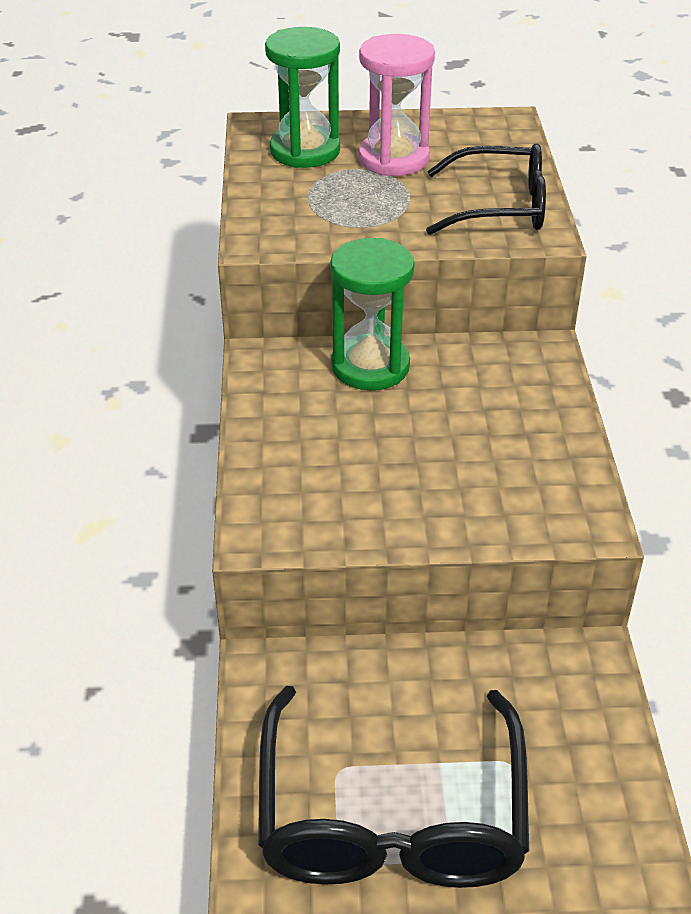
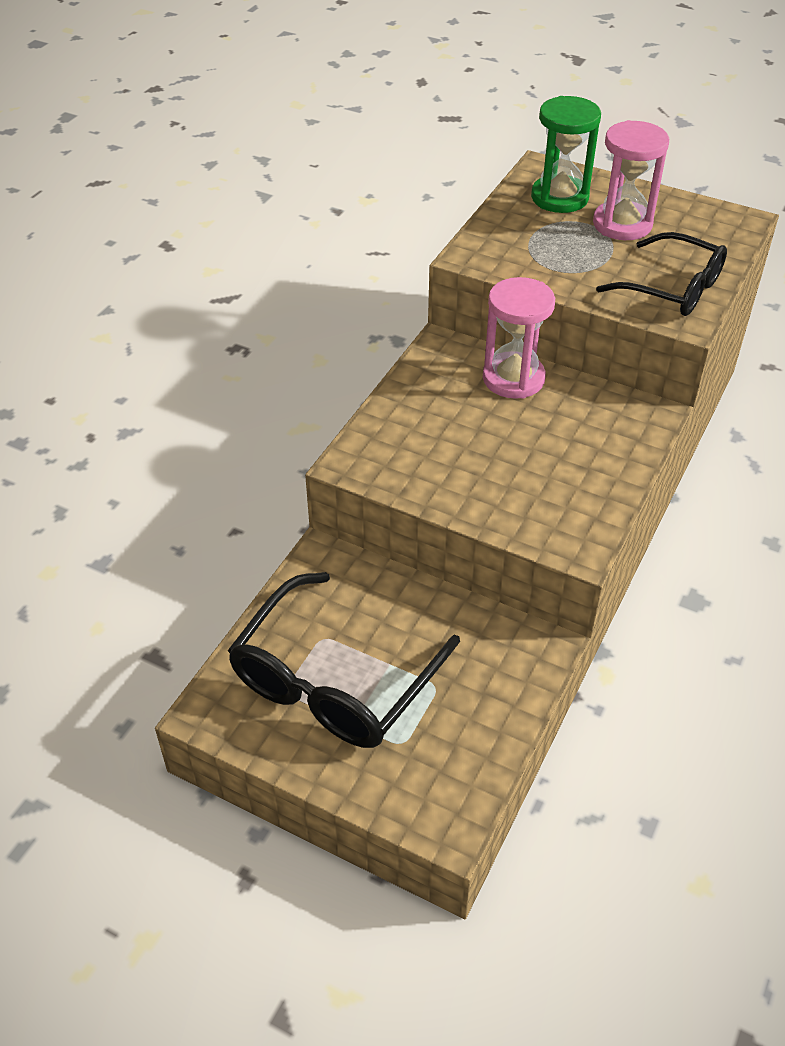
camera: 30 degrees right, 5 degrees up
(370, 366) = (513, 378): green hourglass -> pink hourglass

